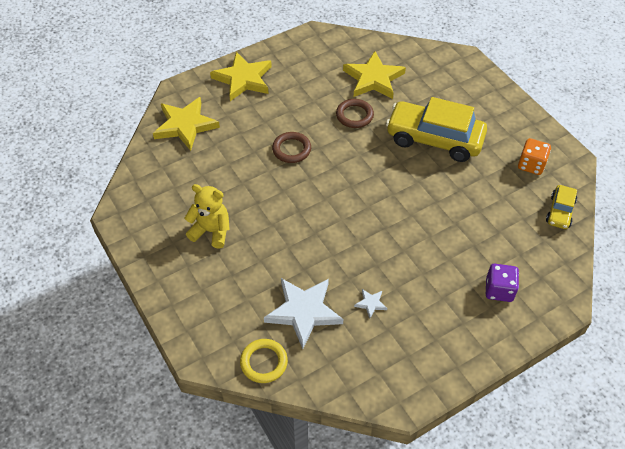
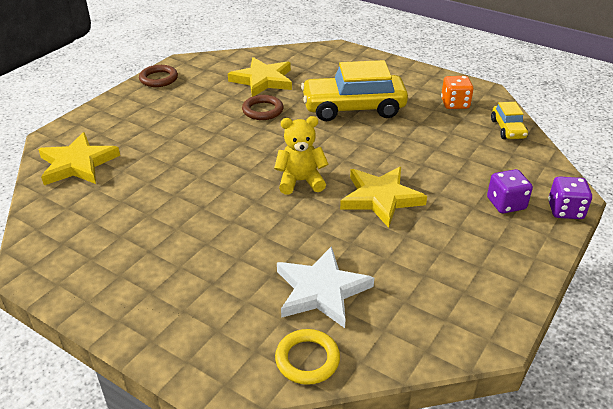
camera: 25 degrees left, 15 degrees down
(211, 231) = (162, 249): yellow teddy bear -> yellow teddy bear (300, 181)
(243, 79) = (125, 111): yellow star -> yellow star (380, 198)
(291, 149) = (213, 152): brown ring -> brown ring (158, 79)
(371, 303) = (390, 257): white star -> none
(545, 316) = (565, 210): none -> purple dice

